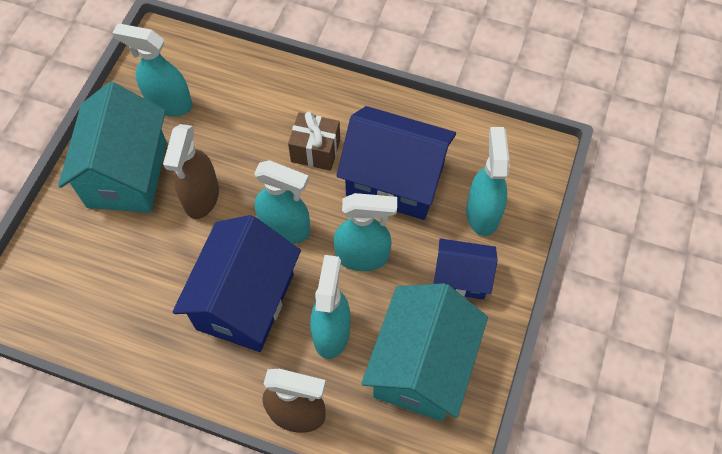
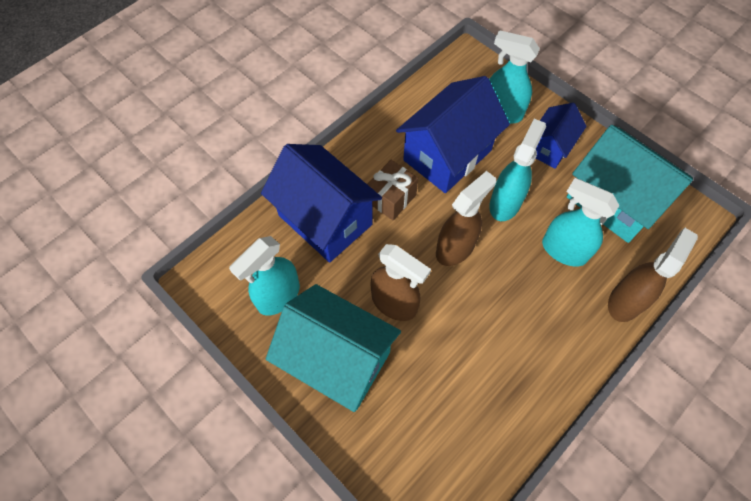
camera: 65 degrees left, 0 degrees up
(245, 301) = (512, 304): blue house -> blue house (325, 220)
(285, 228) = (455, 248): turquoise spray bottle -> brown spray bottle

